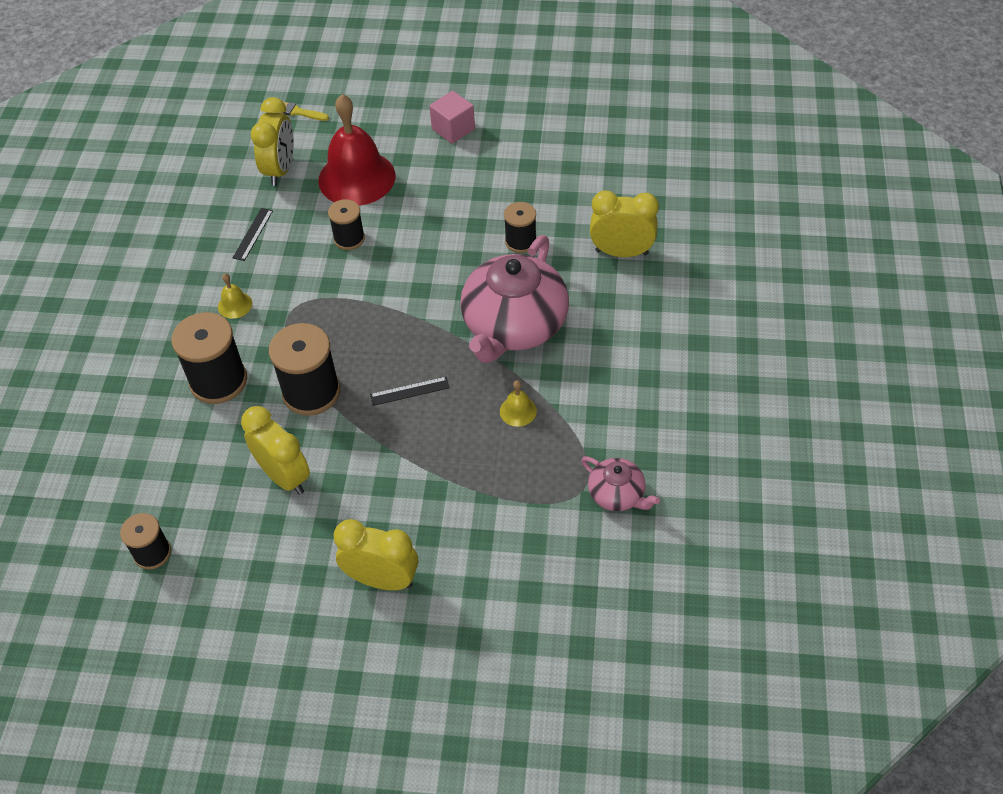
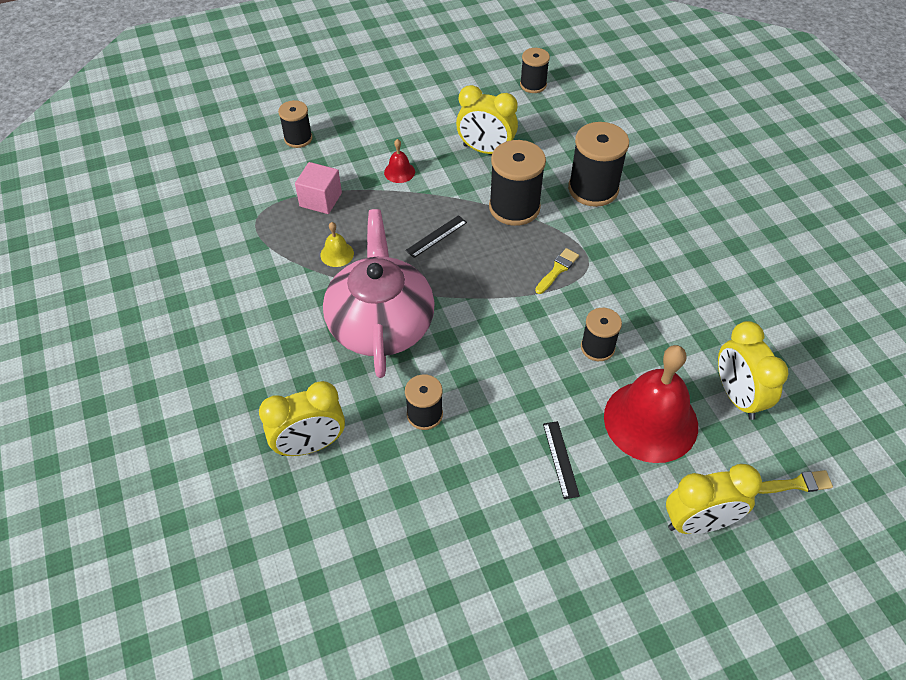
camera: 150 degrees right, 0 degrees up
(235, 305) = (640, 247): yellow bell -> none
(253, 234) = (691, 315): black ruler -> black ruler (560, 459)
(325, 313) = (557, 270): none -> yellow brush
(382, 579) = (372, 121): yellow clock -> yellow clock (698, 522)
(396, 487) = (399, 172): none -> red bell
(453, 129) = (599, 540): pink cube -> pink cube (320, 200)
(485, 590) = (298, 138): none -> black spool
(617, 494) = (227, 224): pink teapot -> none

